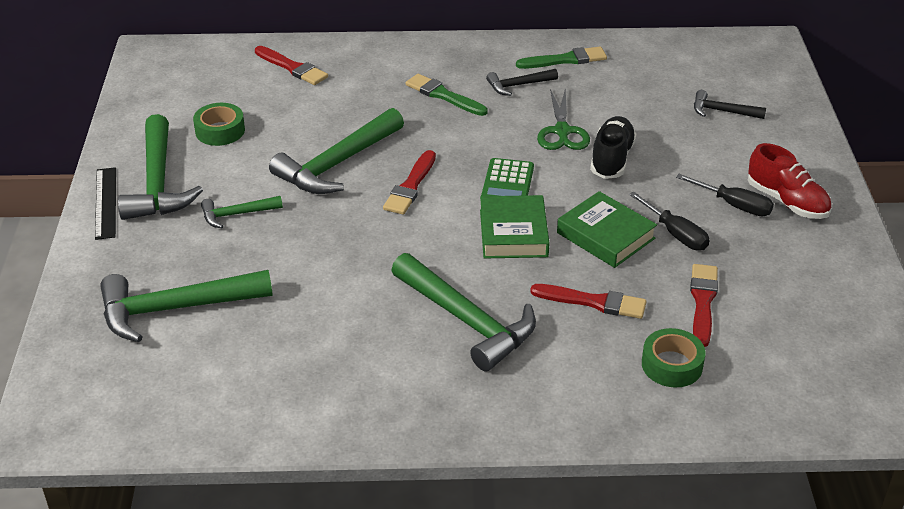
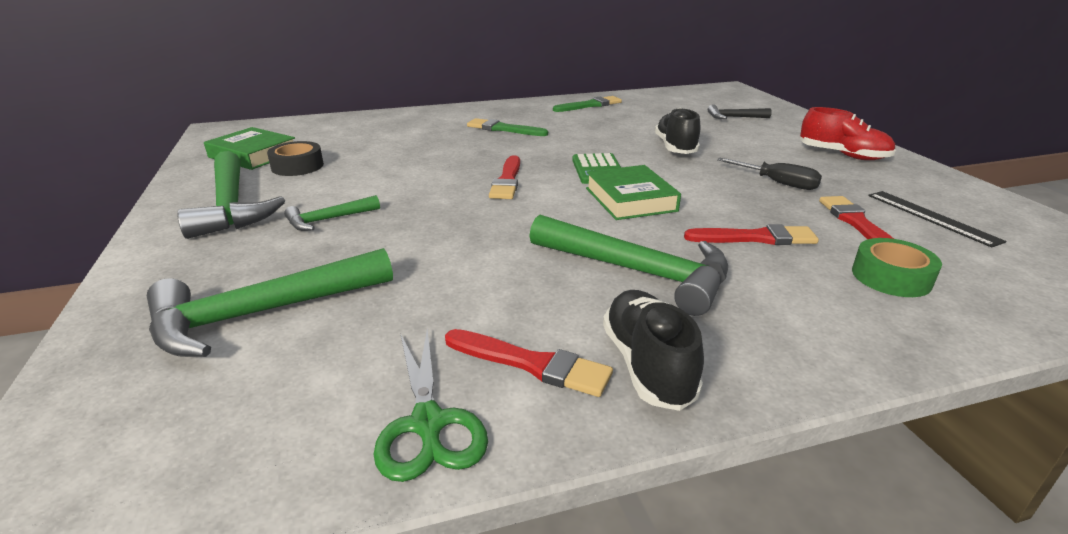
camera: 15 degrees left, 10 degrees down
(106, 203) = (166, 228): black ruler -> black ruler (931, 217)
(220, 131) = (297, 166): green tape -> black tape
(292, 68) = (360, 126): red brush -> red brush (532, 364)
(337, 164) = (426, 174): green hammer -> none
(423, 403) = (647, 365): none -> black shoe
(518, 85) = (563, 119): black hammer -> none
(562, 131) = (620, 138): green scissors -> green scissors (428, 424)
(605, 235) = (717, 191): green book -> green book (253, 155)
(733, 205) = (804, 161): black screwdriver -> none

